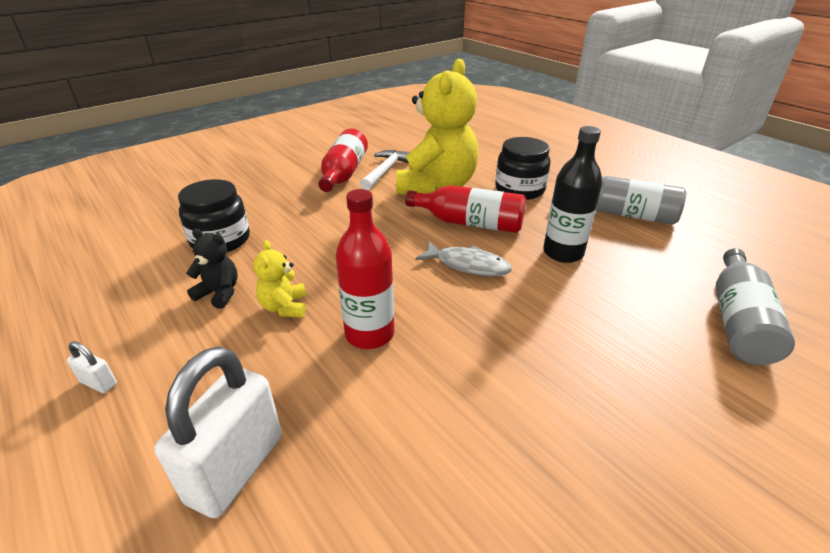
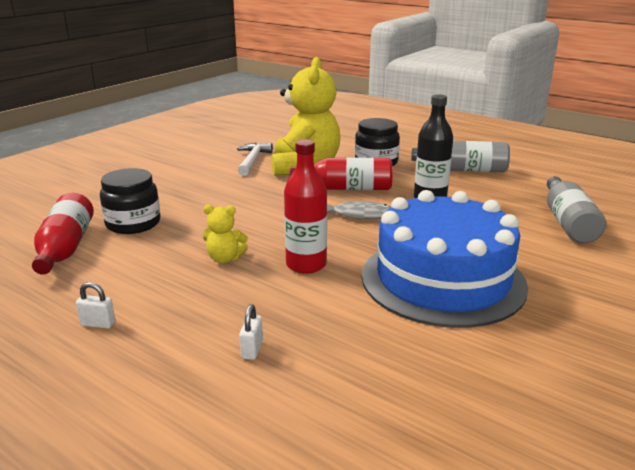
camera: 15 degrees left, 10 degrees down
(219, 293) = (160, 257): black teddy bear -> none
(236, 468) = (252, 349): white padlock -> white padlock, size x0.42
(284, 307) = (225, 258): yellow teddy bear -> yellow teddy bear turned 60 degrees counterclockwise
(343, 174) = (215, 166): red bottle -> red bottle (65, 248)
(529, 393) = (442, 279): none -> blue cake

